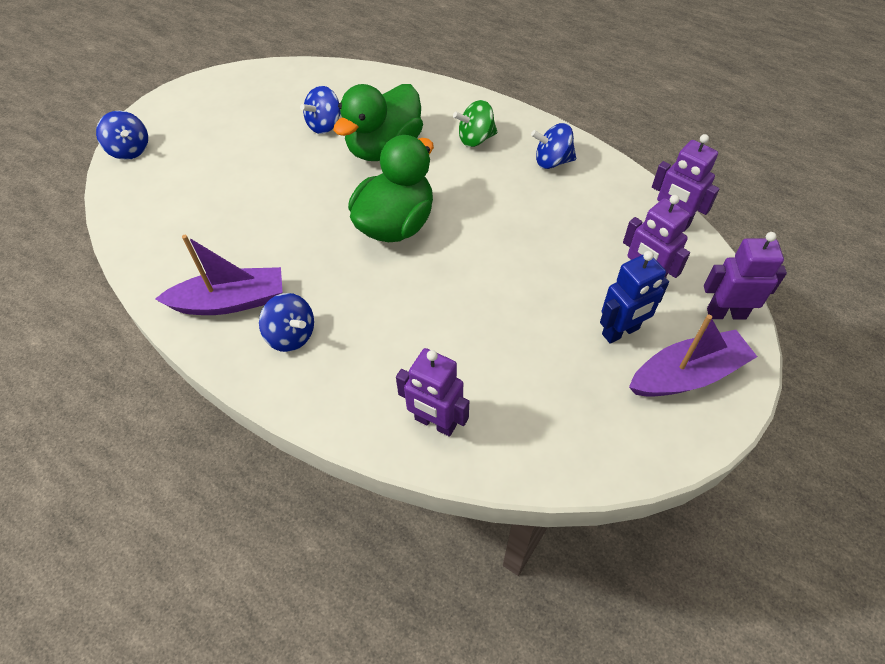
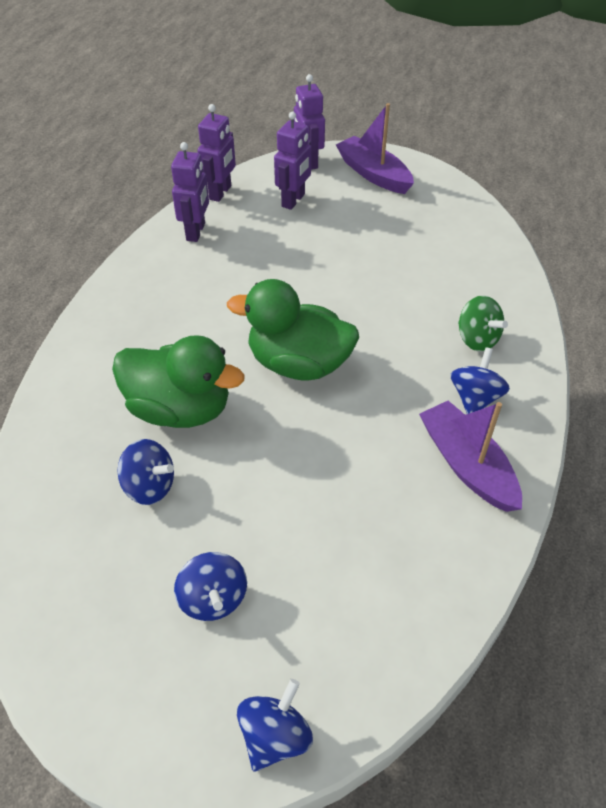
camera: 110 degrees left, 5 degrees down
(435, 423) = (494, 283): purple robot -> purple robot (196, 232)
(475, 139) = (142, 334): green spinning top -> green spinning top (477, 339)
(552, 161) = (164, 271): blue spinning top -> blue spinning top (213, 598)
(621, 332) = (353, 206): blue robot -> none

